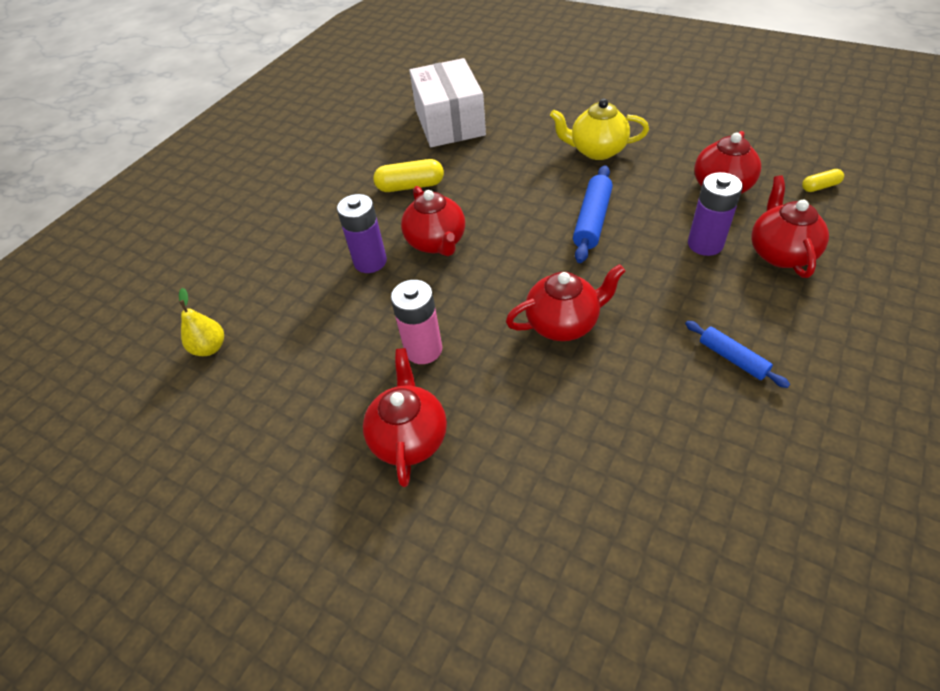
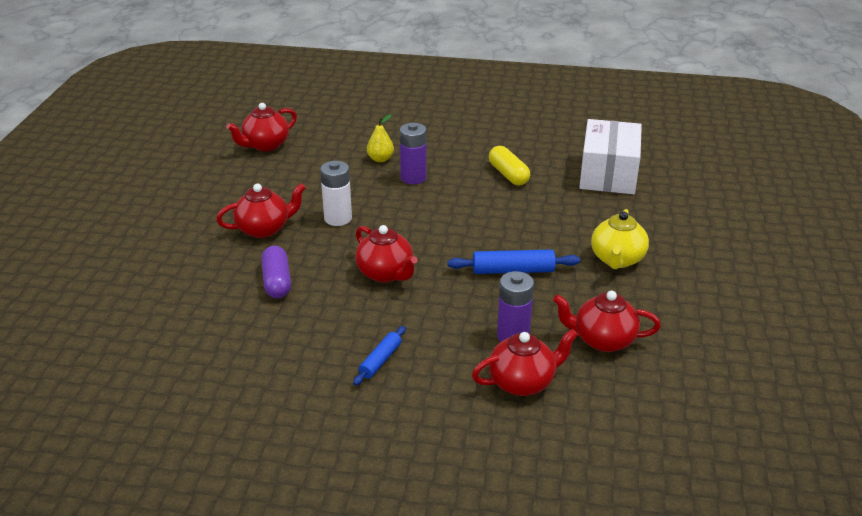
camera: 65 degrees right, 15 degrees down
(210, 348) = (311, 141): yellow pear -> yellow pear (380, 159)
(423, 349) = (338, 218): pink battery -> white battery
(436, 242) = (447, 201): red teapot -> red teapot (265, 145)
(450, 122) = (608, 174): white box -> white box turned 45 degrees counterclockwise
(544, 440) = (277, 282): none -> purple capsule
(597, 150) = (617, 259): yellow teapot -> yellow teapot turned 150 degrees counterclockwise
(820, 187) = (644, 407): yellow capsule -> none

